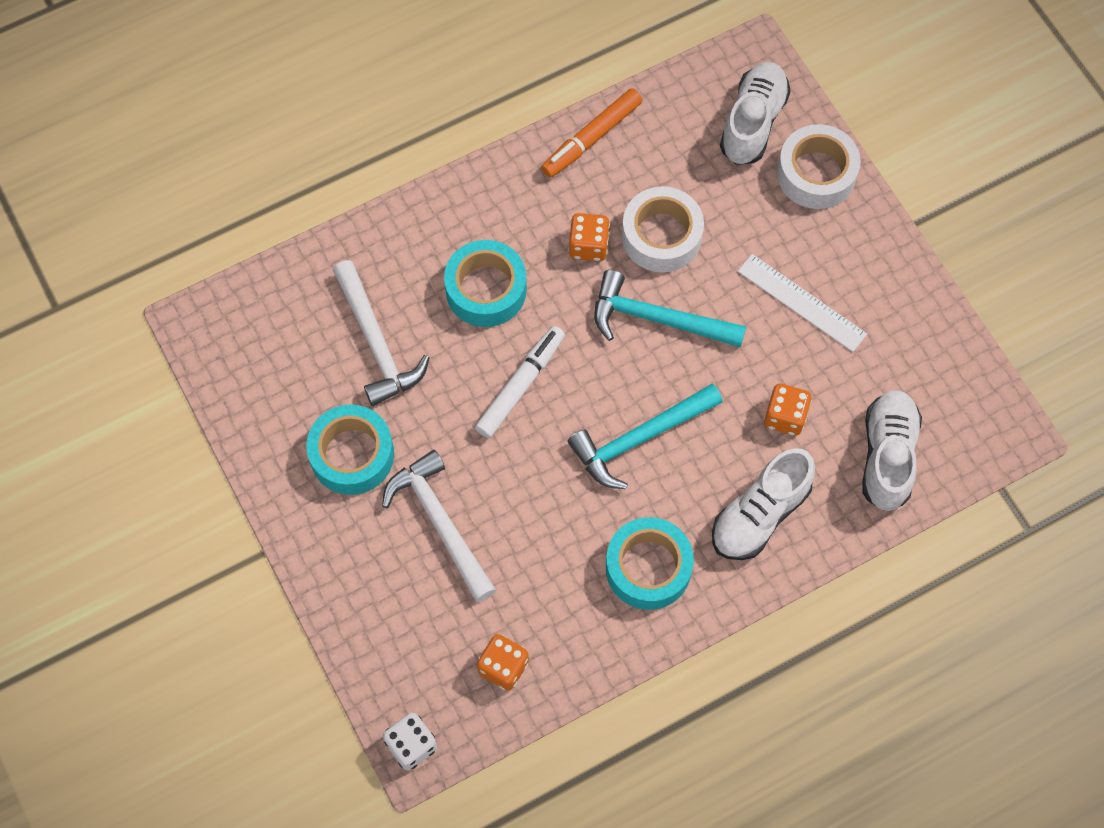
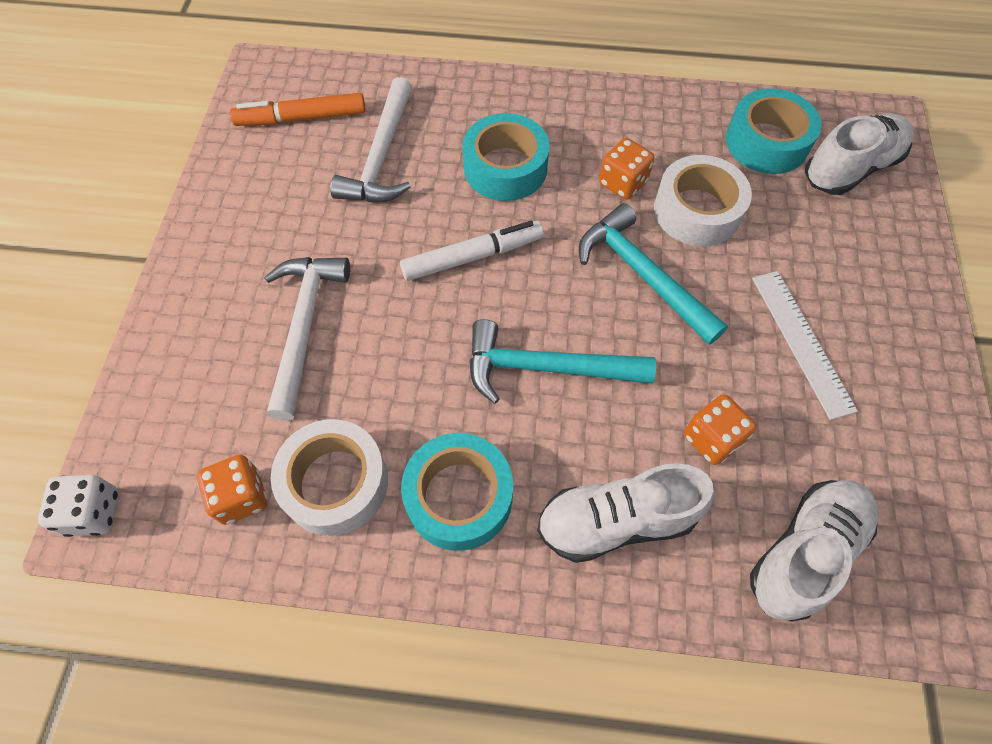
camera: 35 degrees right, 5 degrees down
(352, 455) = (284, 227): turquoise tape -> turquoise tape (766, 142)
(591, 138) = (688, 107): orange marker -> orange marker (301, 118)
(816, 173) = (890, 240): white tape -> white tape (335, 483)

